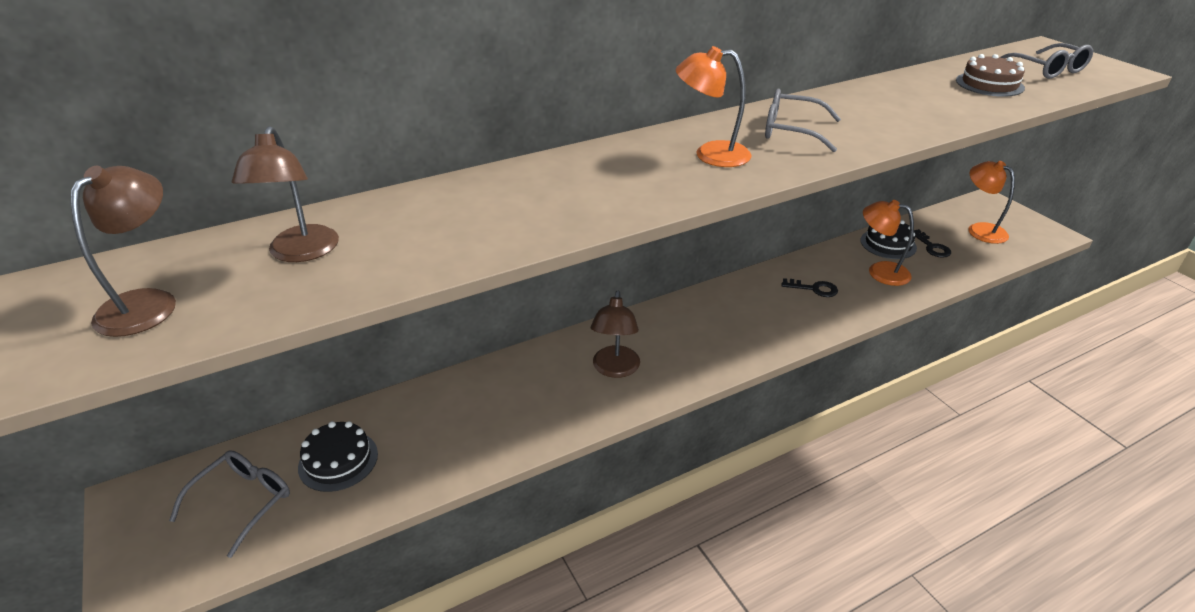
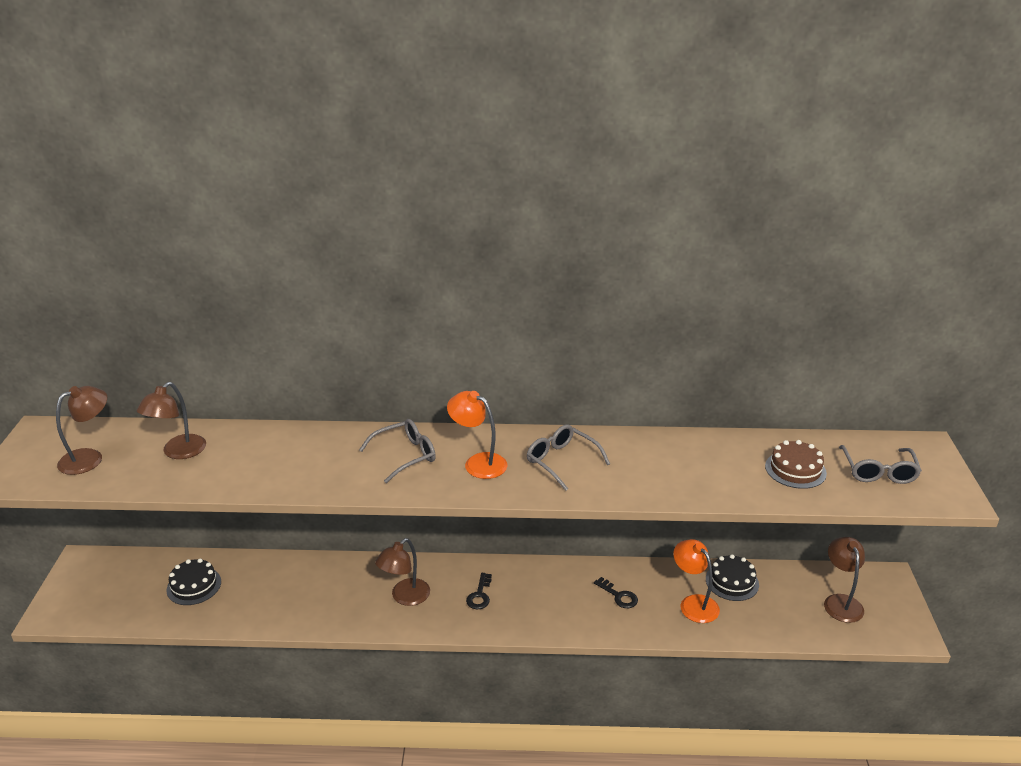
camera: 30 degrees right, 5 degrees down
(243, 501) = (130, 588): grey glasses -> grey glasses (405, 455)
(932, 247) = (770, 600): black key -> black key (480, 595)
(980, 230) = (840, 602): orange lamp -> brown lamp

